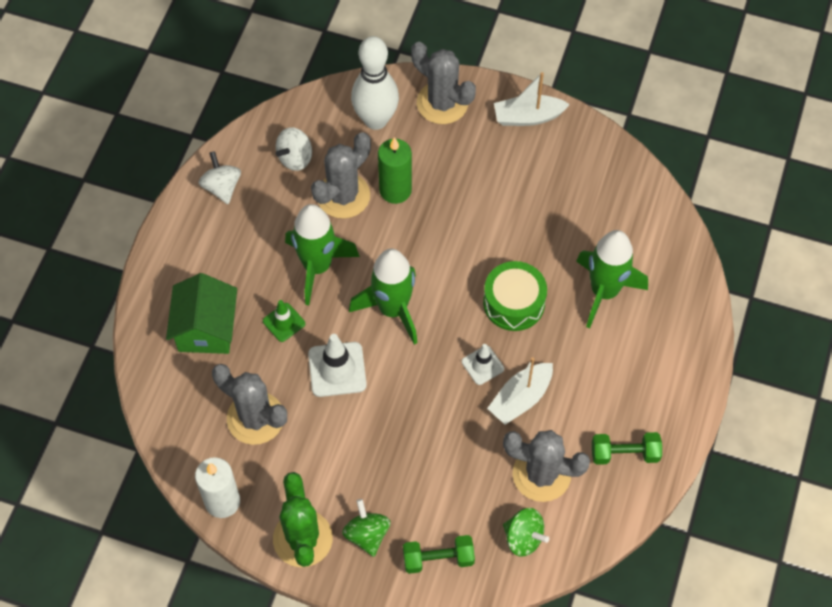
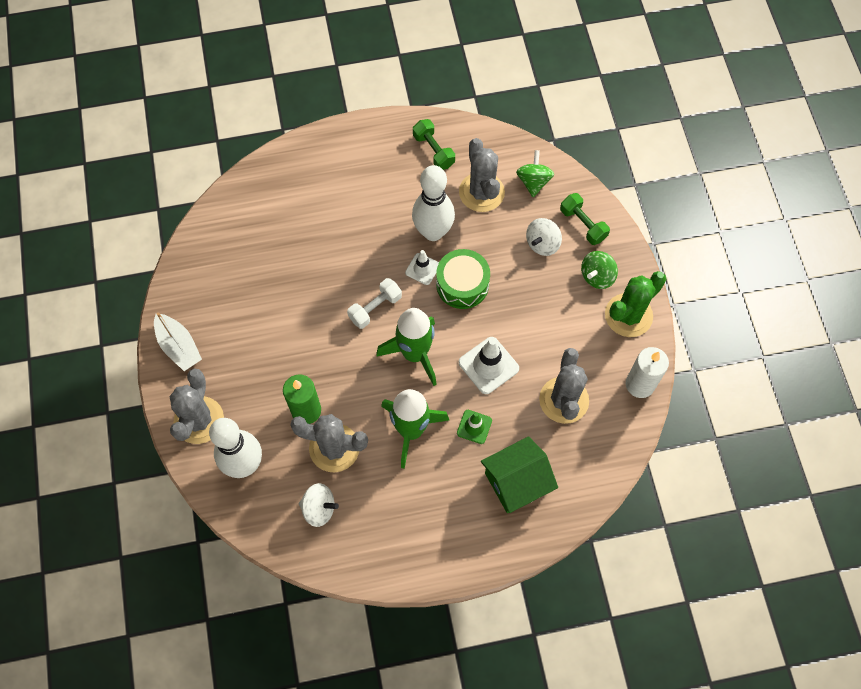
camera: 120 degrees left, 5 degrees up
(222, 187) = (382, 553): white spinning top -> white spinning top (542, 244)
(465, 299) = (375, 308): none -> white dumbbell
(514, 303) = (358, 273): green drum -> green drum (462, 284)
(520, 398) = (433, 232): white boat -> white bowling pin
(604, 292) = (313, 219): green rocket -> none

